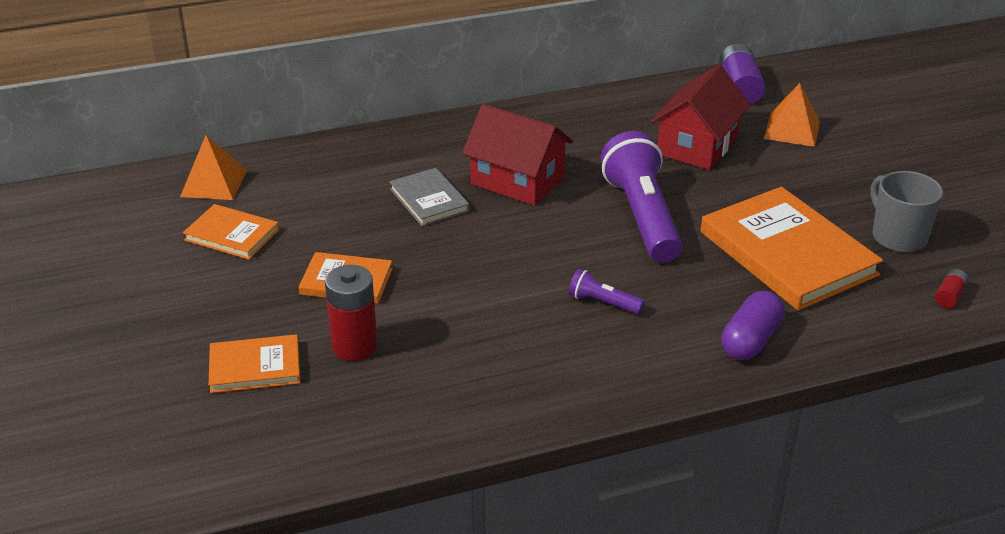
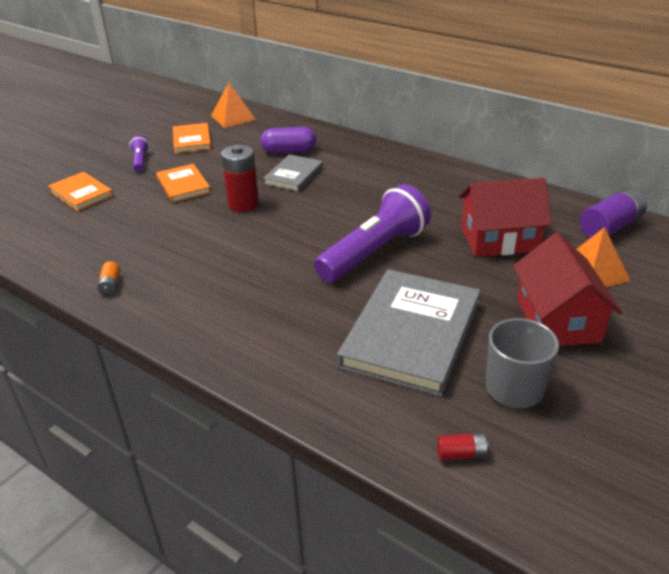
camera: 55 degrees right, 0 degrees up
(354, 346) = (125, 212): red battery -> red battery (243, 204)
(512, 405) = (111, 285): none -> orange battery
(517, 181) = (353, 193): red house -> red house (557, 320)
(603, 302) = (253, 276): purple flashlight -> purple flashlight (140, 161)
(750, 340) = (273, 358): purple capsule -> purple capsule (289, 151)
(787, 253) = (411, 334): orange book -> grey book

